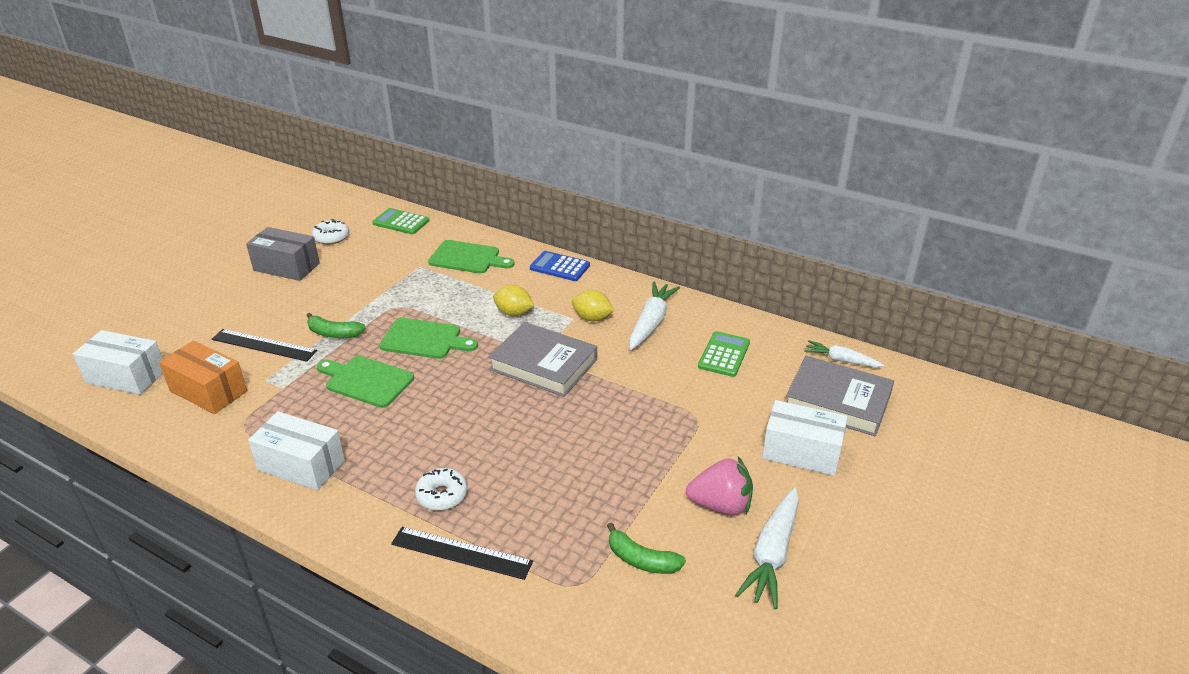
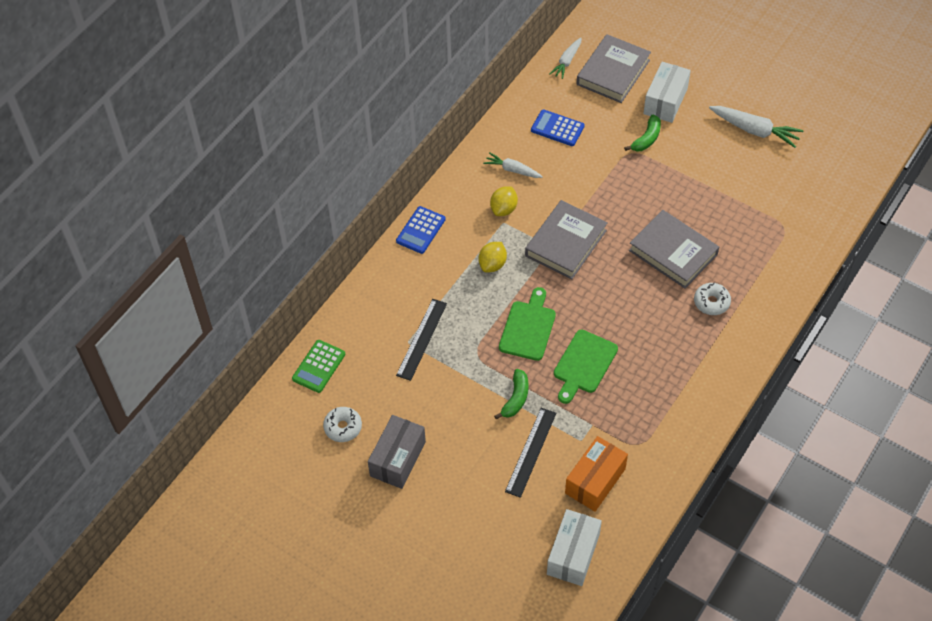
camera: 85 degrees left, 20 degrees up
(301, 465) = (683, 394): white box -> none
(461, 552) = (762, 288): black ruler -> black ruler (421, 339)
(467, 258) = (397, 303): green cutting board -> none
(528, 457) = (673, 252): none -> grey book
(641, 560) = (762, 194): green banana -> green banana (646, 139)
(651, 322) = (512, 170): white carrot -> white carrot, size x0.63
(721, 505) = (715, 150): pink strawberry -> none
(724, 355) = (557, 128): green calculator -> blue calculator

